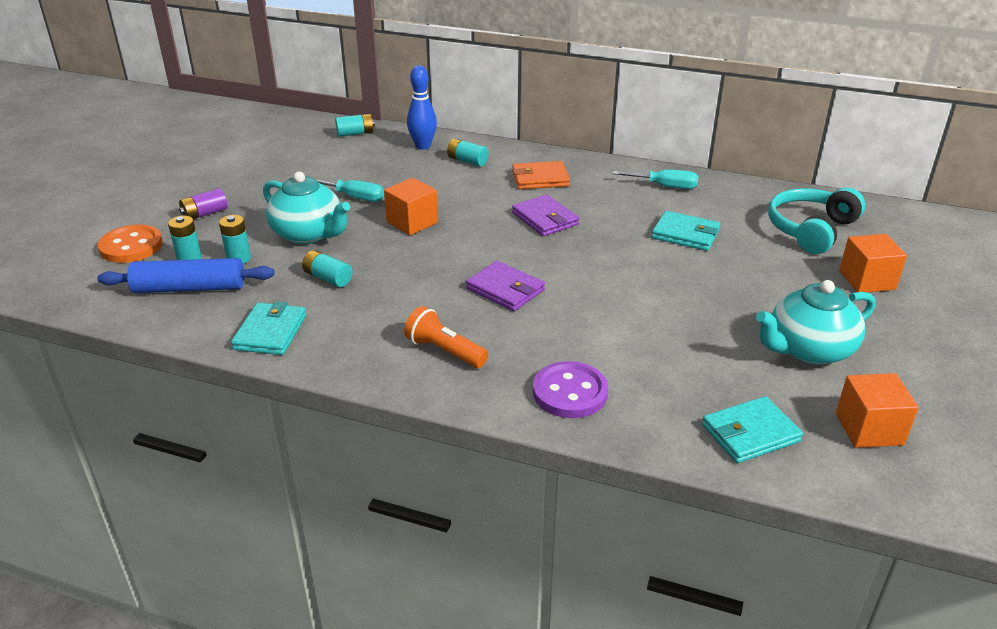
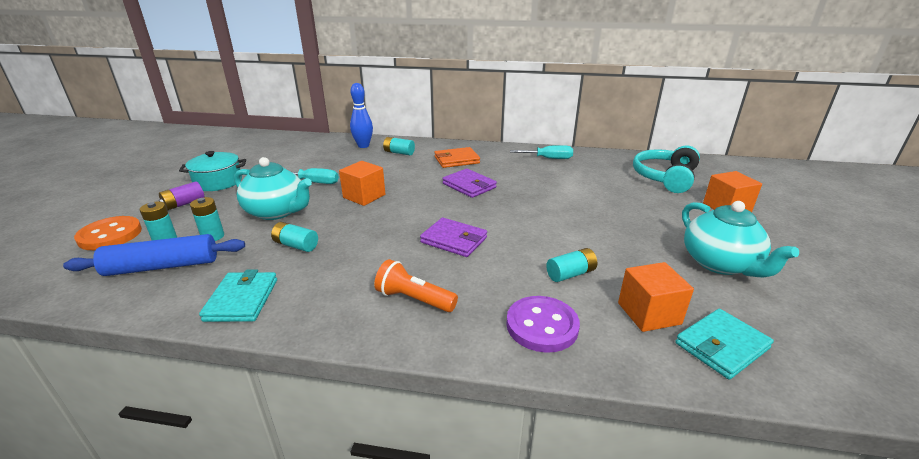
camera: 10 degrees left, 5 degrees down
(242, 187) = (218, 182): none -> turquoise pot
(355, 133) = (310, 141): turquoise battery -> turquoise battery (570, 274)
(685, 234) = (578, 188): turquoise wallet -> none
(808, 350) = (720, 264): turquoise teapot -> turquoise teapot turned 75 degrees counterclockwise
(869, 429) = (816, 328): orange cube -> orange cube (649, 313)

